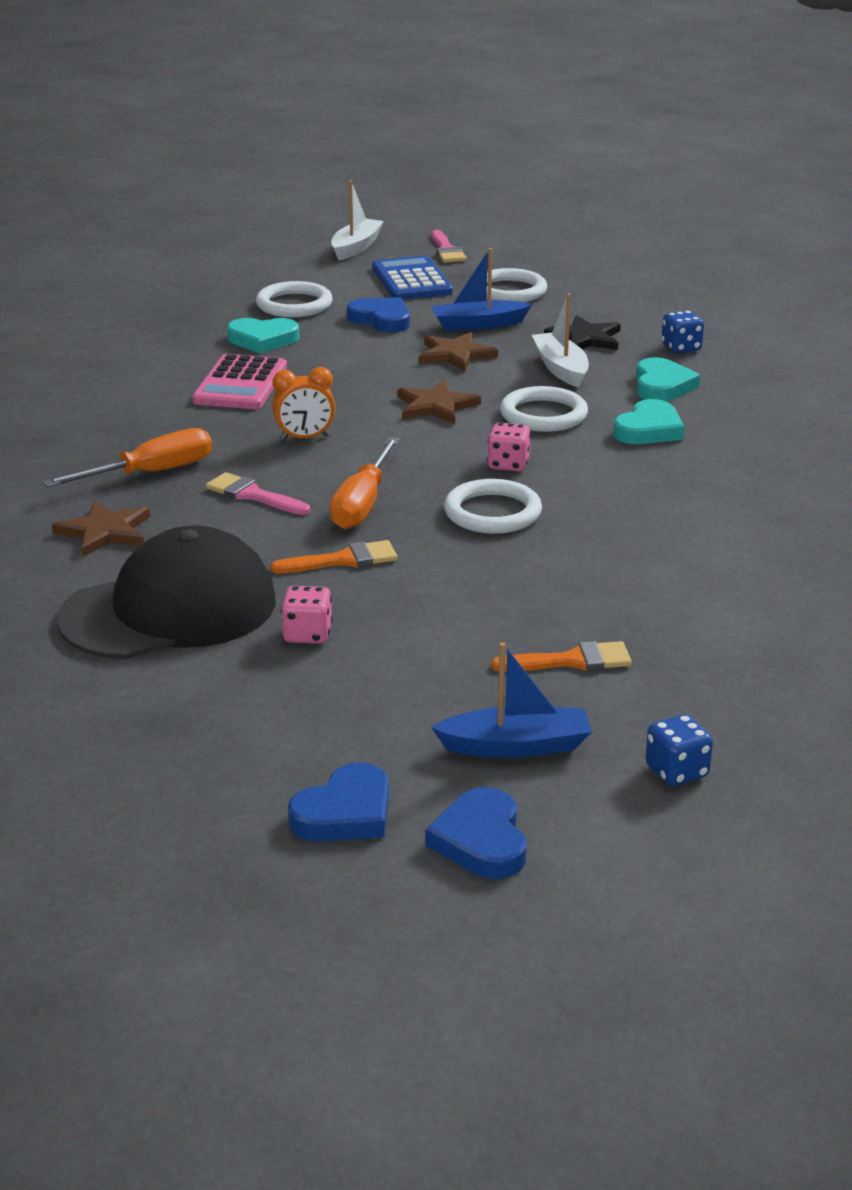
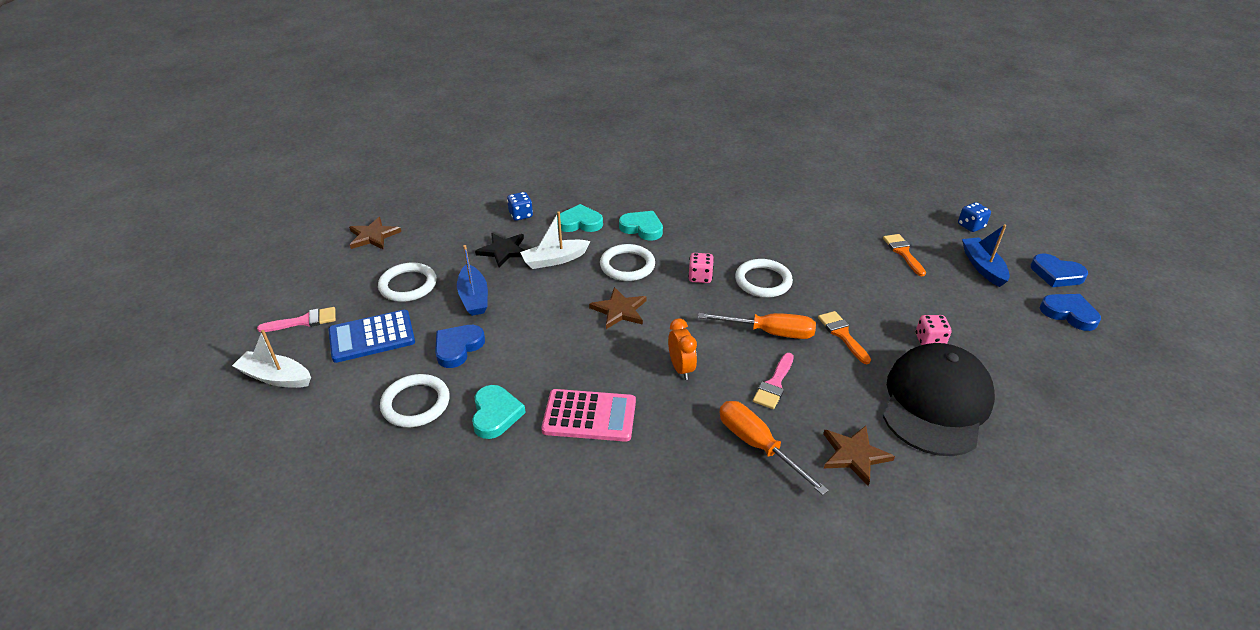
camera: 95 degrees left, 10 degrees up
(169, 610) = (936, 403): black cap -> black cap turned 60 degrees clockwise
(455, 355) = (531, 306): brown star -> brown star (373, 236)
(481, 841) = (1056, 274): blue heart -> blue heart turned 45 degrees clockwise

